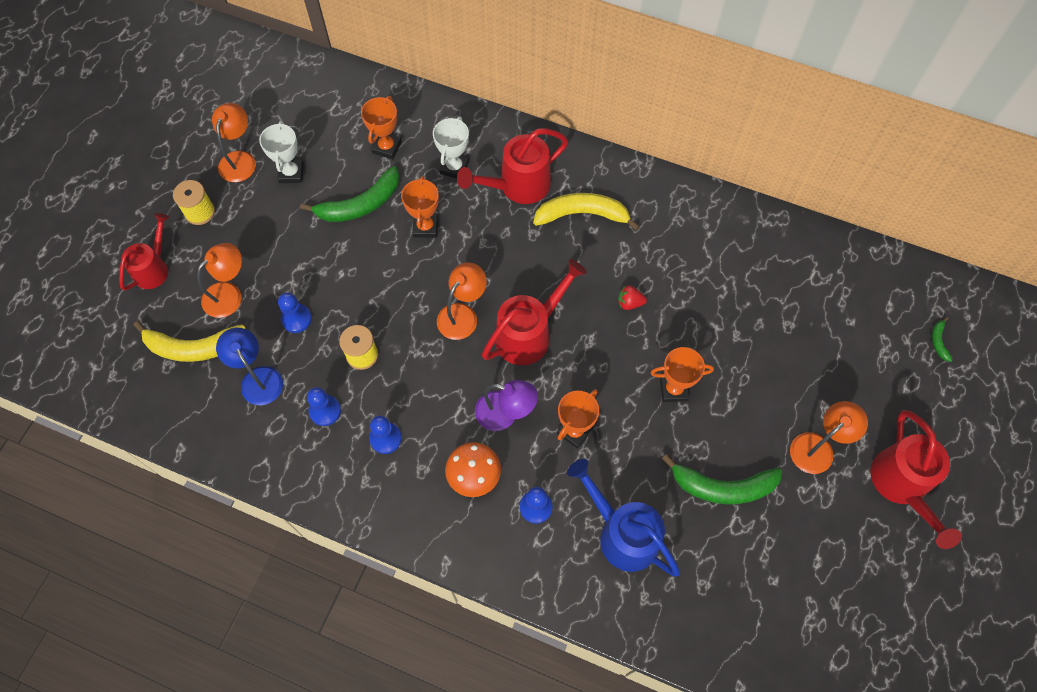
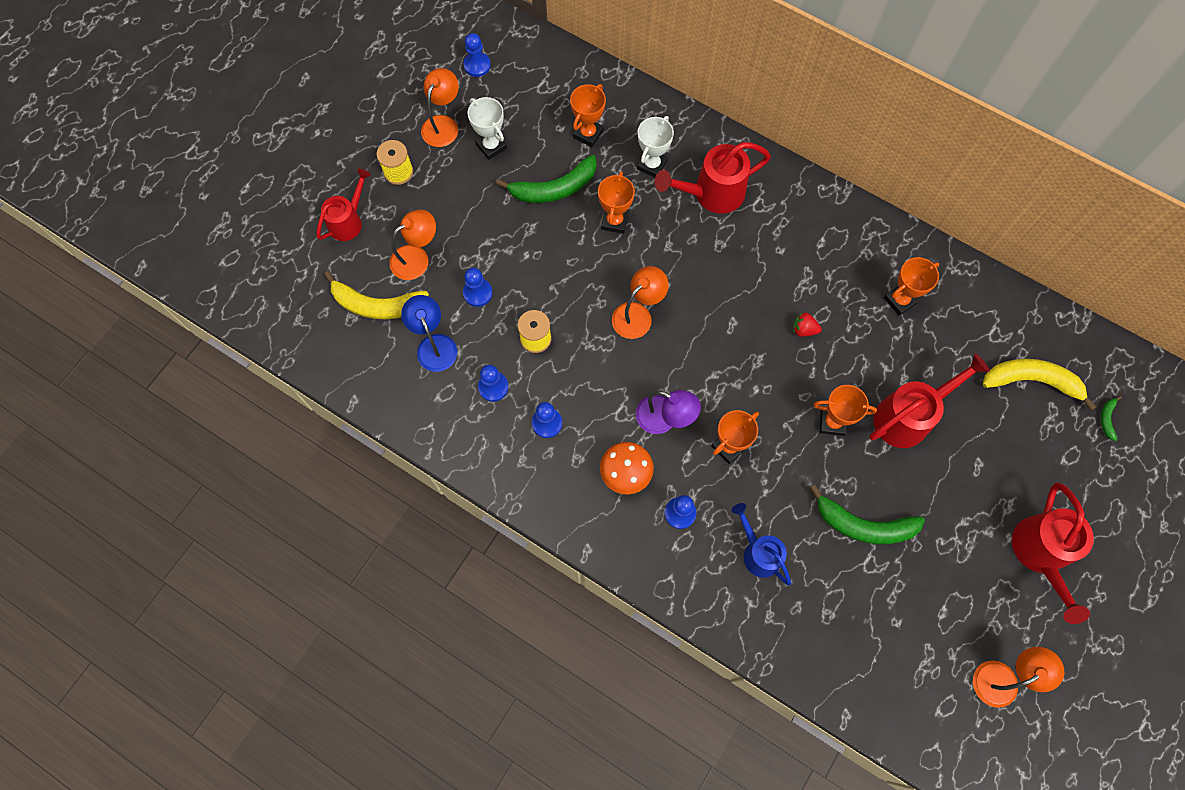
camera: 10 degrees right, 5 degrees up
(267, 98) = (477, 65): none -> blue pawn
(291, 173) = (491, 146): white trophy -> white trophy turned 45 degrees counterclockwise
(529, 334) = (700, 344): red watering can -> red watering can (908, 416)
(582, 214) = (771, 233): yellow banana -> yellow banana (1032, 381)
(622, 533) = (758, 552): blue watering can -> blue watering can, size x0.66
(718, 260) = (900, 300): none -> orange trophy
(818, 447) = (964, 503): orange lamp -> orange lamp (1003, 678)

